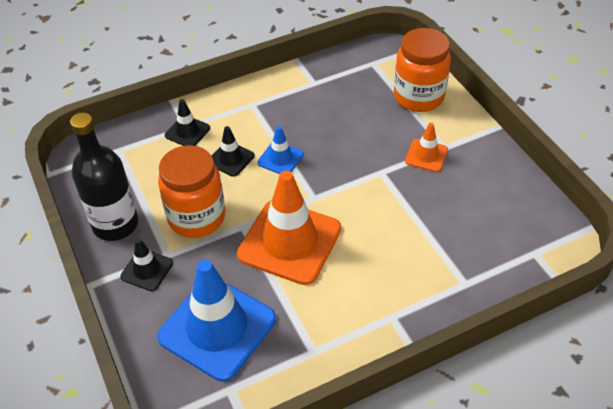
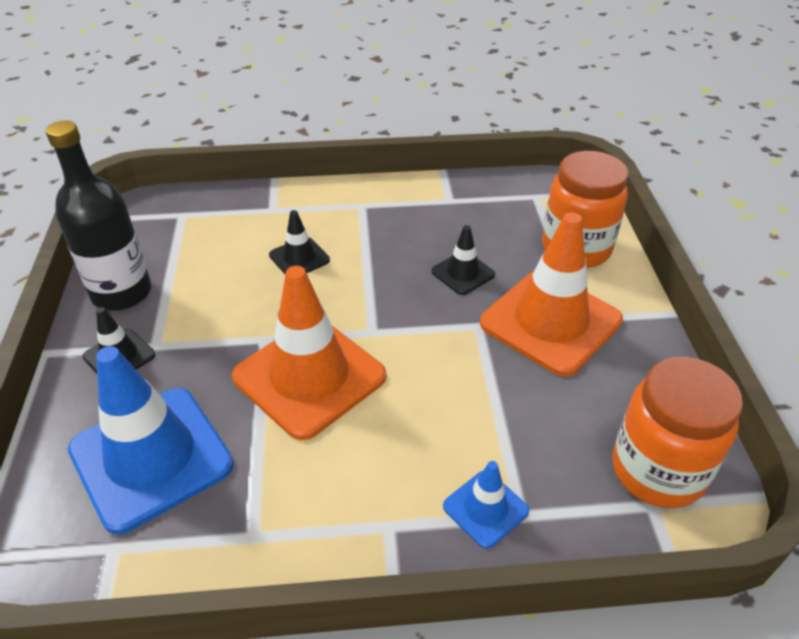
camera: 20 degrees right, 5 degrees down
(187, 132) = (269, 215): black traffic cone -> black traffic cone (463, 273)
(196, 217) = (216, 312): orange jar -> orange jar (657, 470)
(280, 158) = (358, 273): blue traffic cone -> blue traffic cone (485, 509)
(426, 155) = (550, 322): orange traffic cone -> orange traffic cone, size x2.09

